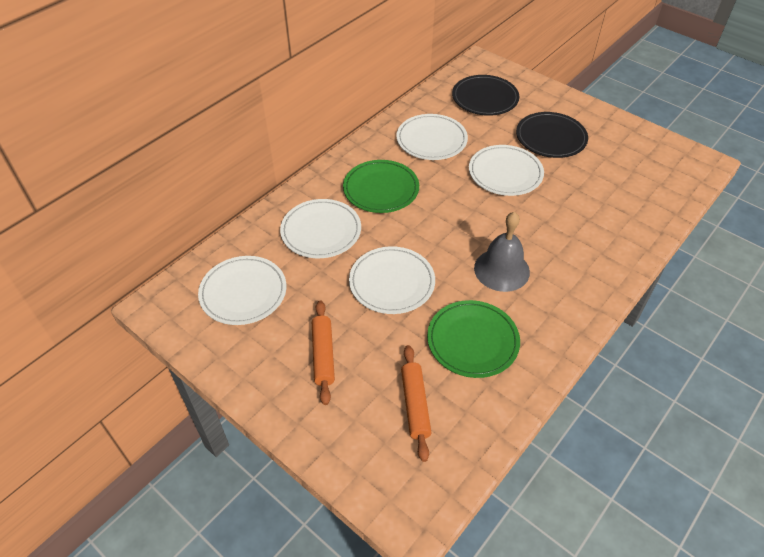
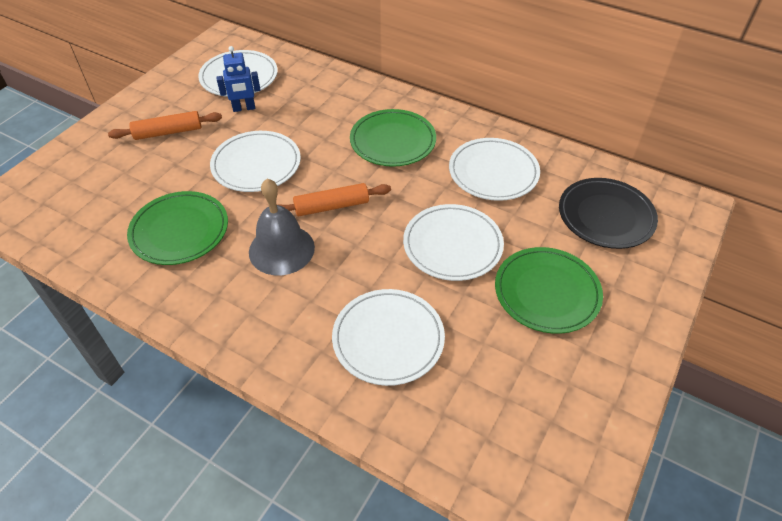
camera: 80 degrees right, 0 degrees up
(301, 289) = (244, 108): none -> blue robot
(321, 231) = (321, 109): white plate -> white plate (388, 339)
(415, 405) = (107, 196): orange rolling pin -> orange rolling pin (332, 206)
(551, 138) = (547, 292): black plate -> green plate

